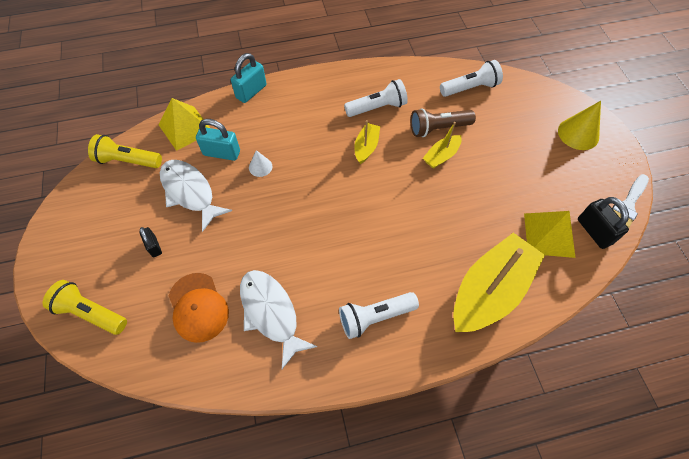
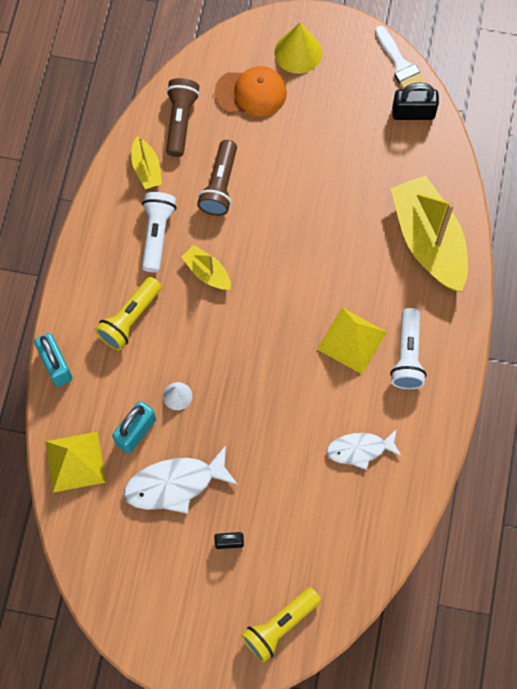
camera: 65 degrees left, 10 degrees up
(128, 161) = (93, 542): yellow flashlight -> yellow flashlight (130, 319)
(198, 307) = (322, 517): orange cap -> orange cap (251, 92)
(271, 313) = (360, 449): white fish -> white fish, size x0.66
(441, 156) = (258, 202): yellow boat -> yellow boat (146, 168)
(470, 88) = (180, 121): white flashlight -> brown flashlight
(549, 235) = (397, 155): yellow pyramid -> yellow pyramid (351, 340)

